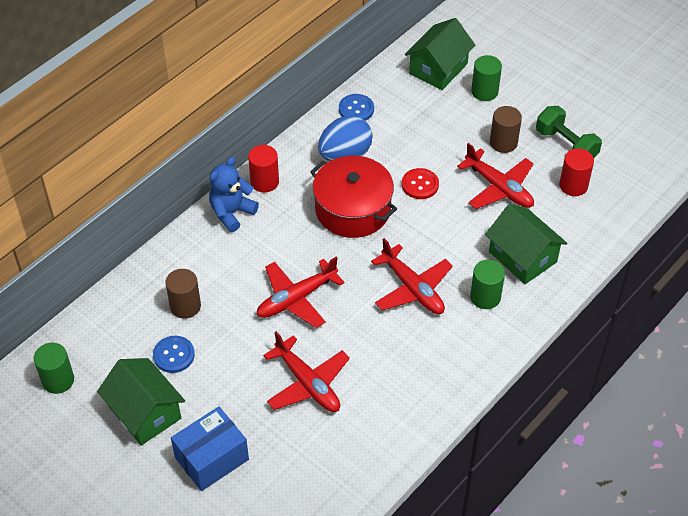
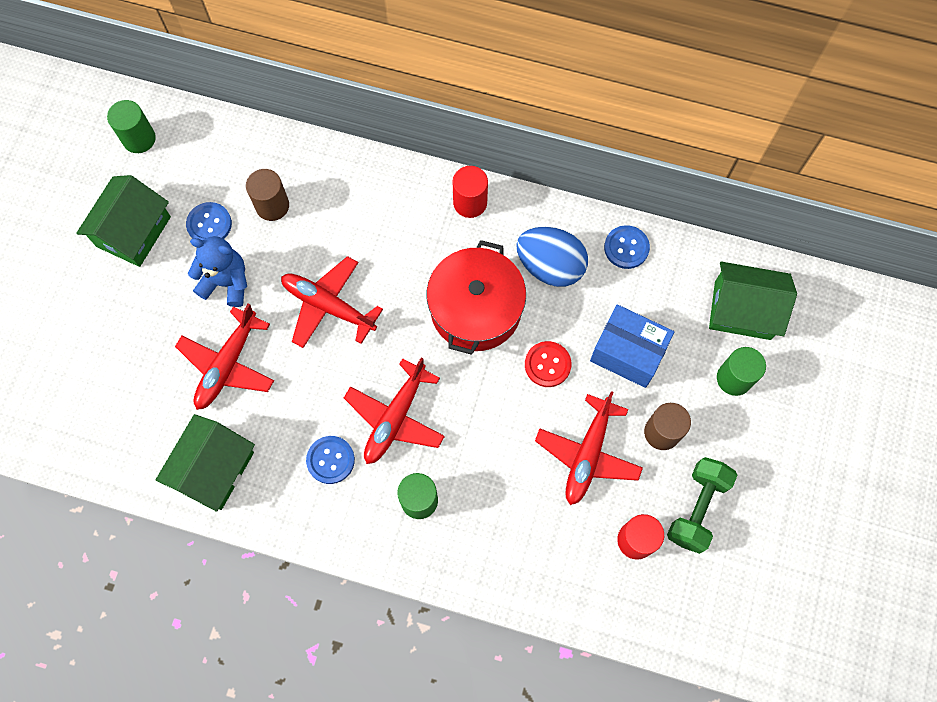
camera: 65 degrees right, 20 degrees up
(212, 459) = (106, 316): blue box -> blue box (628, 353)
(232, 213) = (411, 191): blue teddy bear -> blue teddy bear (226, 282)
(425, 341) = (330, 460): none -> blue button
(522, 257) = (496, 520): green house -> green house (214, 469)

